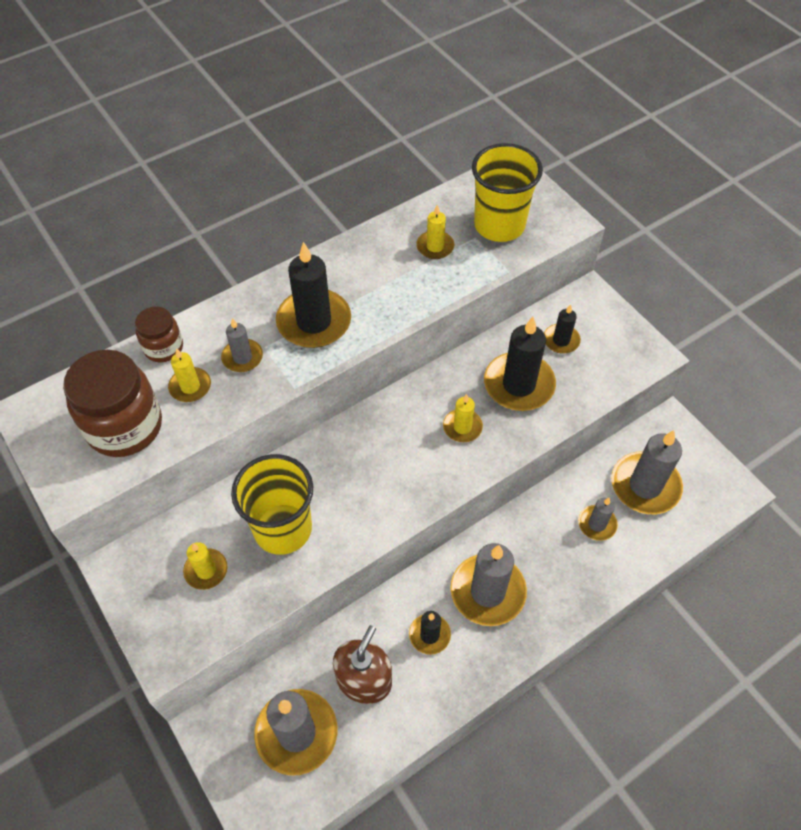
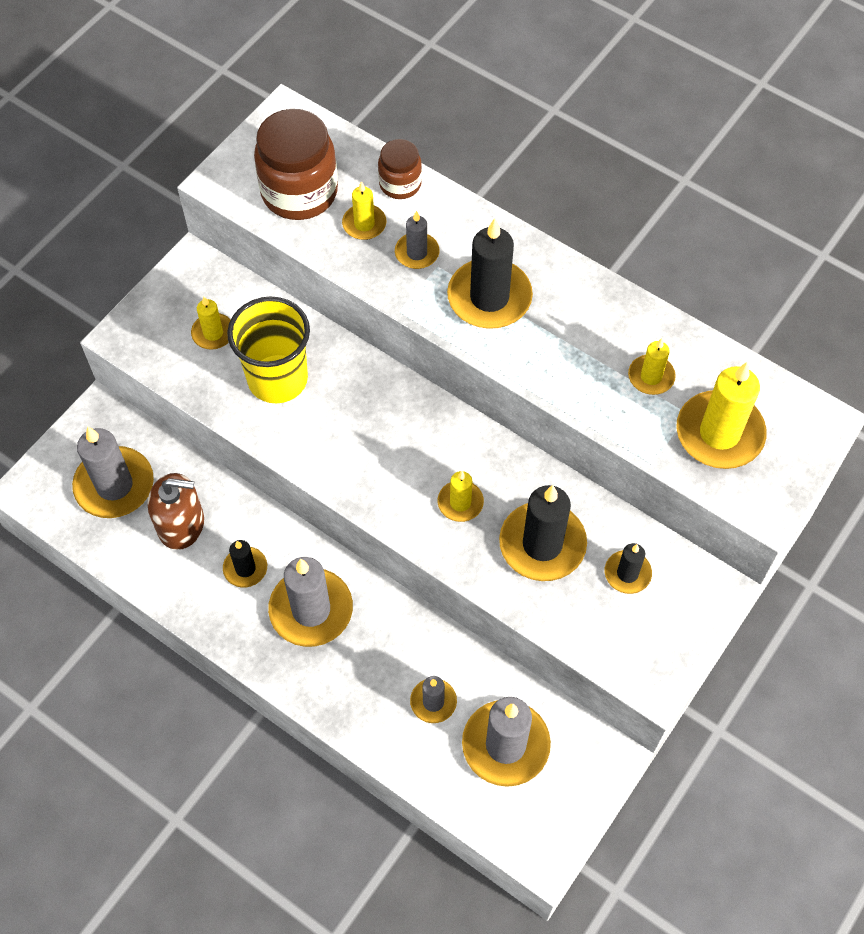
camera: 70 degrees right, 5 degrees up
(499, 225) = (719, 433): yellow cup -> yellow candle

